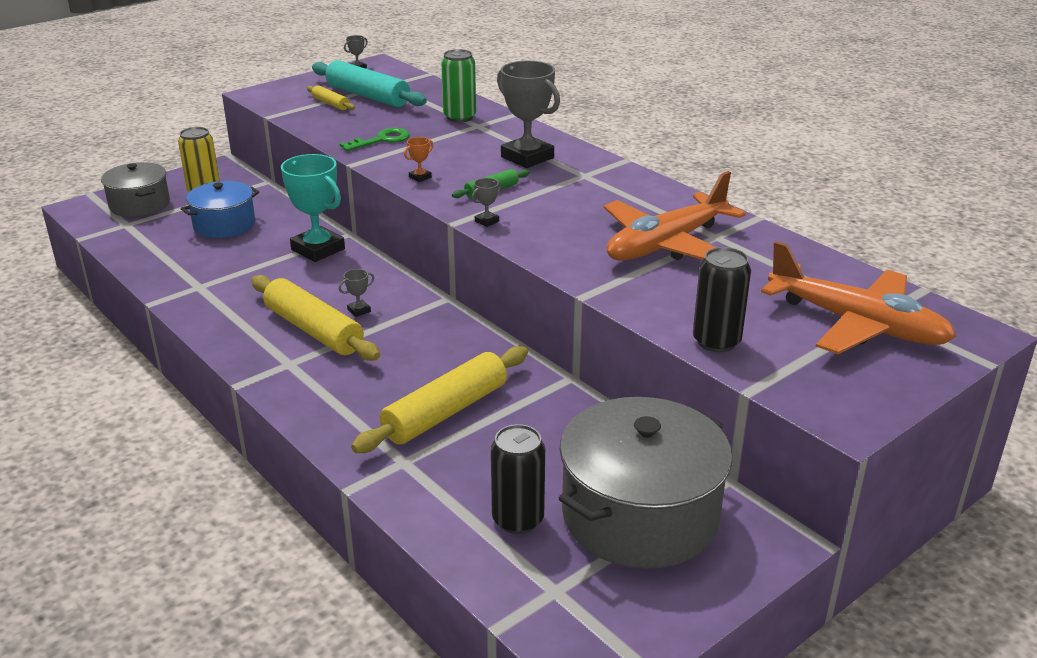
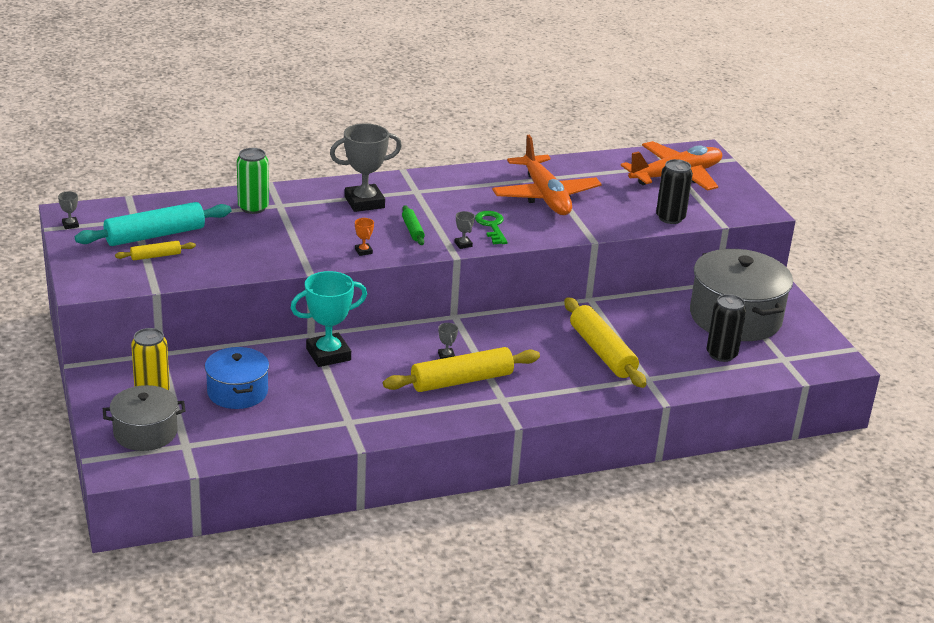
camera: 70 degrees left, 0 degrees up
(381, 140) = (270, 251): green key -> green key (491, 226)

